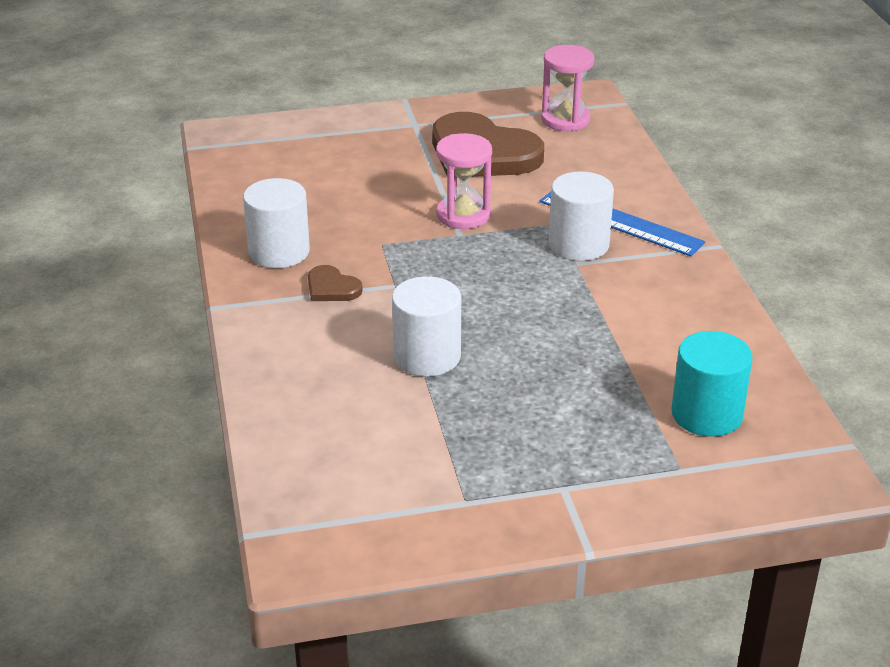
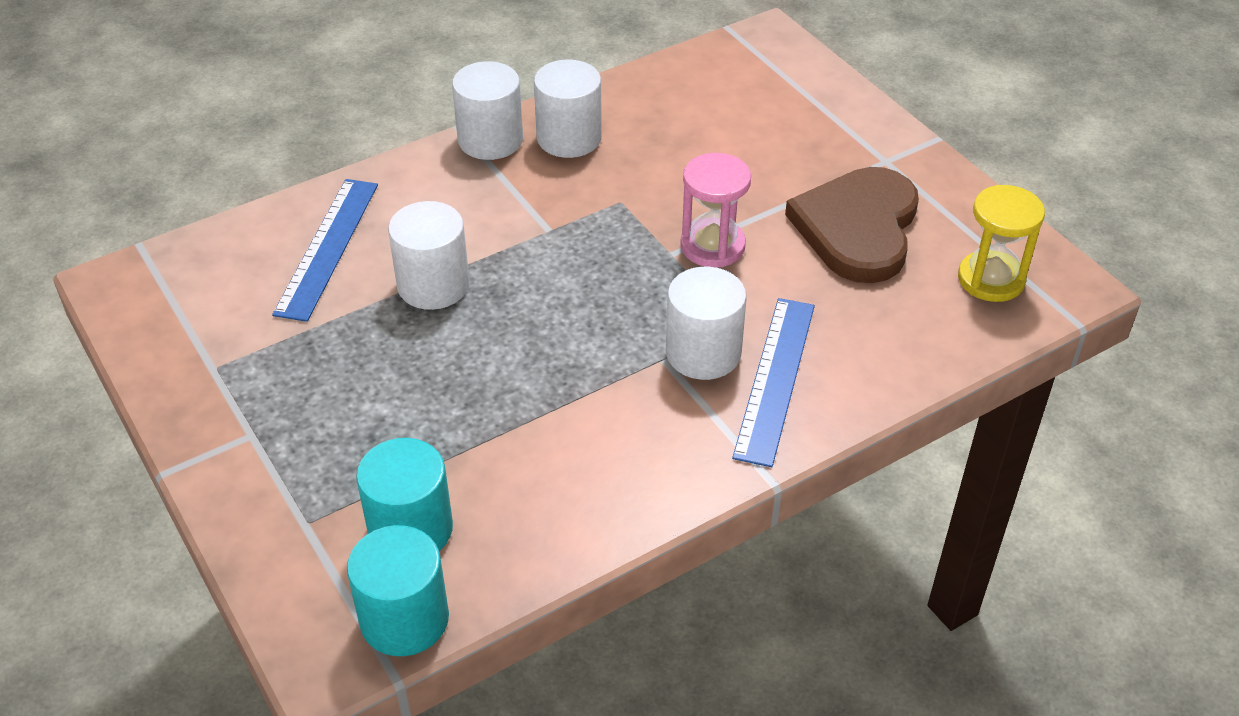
camera: 70 degrees right, 10 degrees up
(249, 292) = (490, 140): none -> white cylinder
(332, 288) = (523, 189): brown heart -> none
(337, 409) = (327, 247): none -> blue ruler
(565, 120) = (991, 279): pink hourglass -> yellow hourglass
(796, 432) = (404, 619): none -> turquoise cylinder

